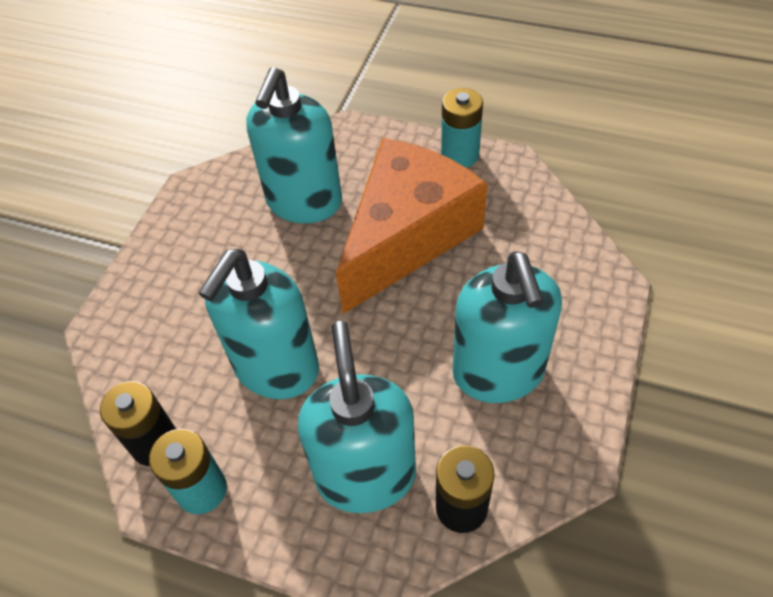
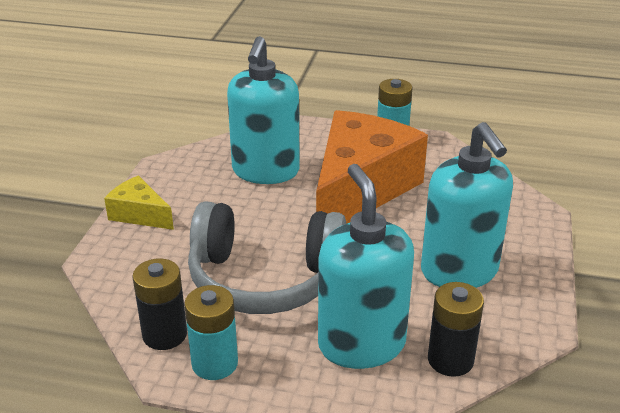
camera: 10 degrees left, 20 degrees down
(155, 262) = (139, 214): none -> yellow cheese
(276, 368) = (265, 278): turquoise soap dispenser -> grey headphones

